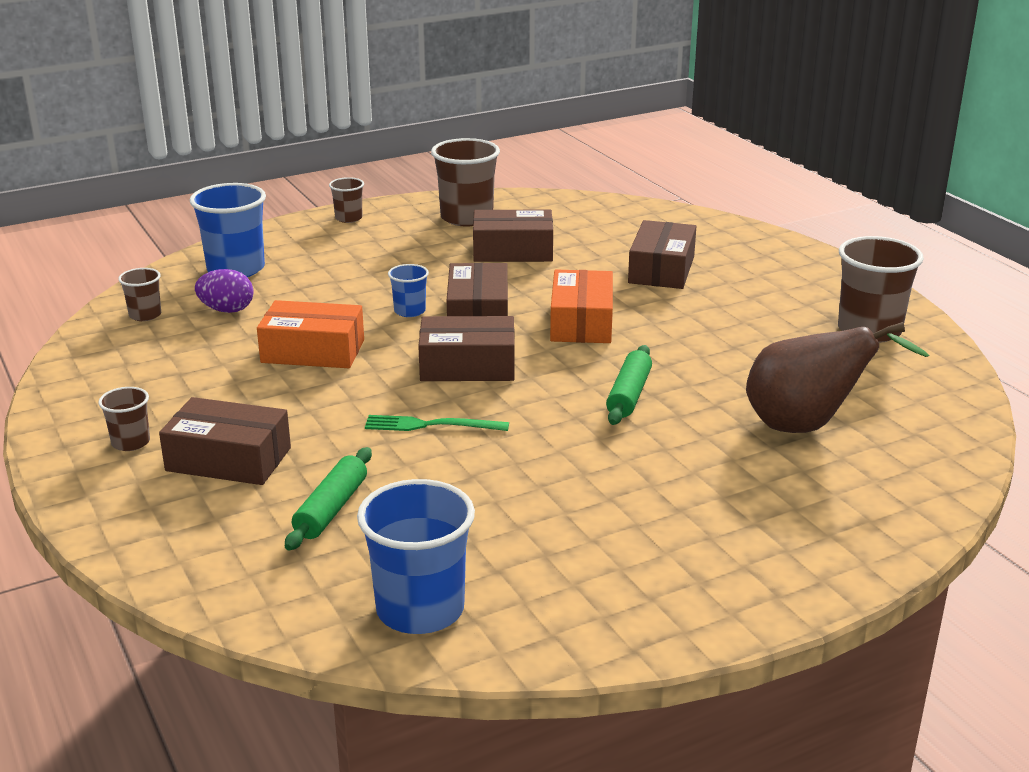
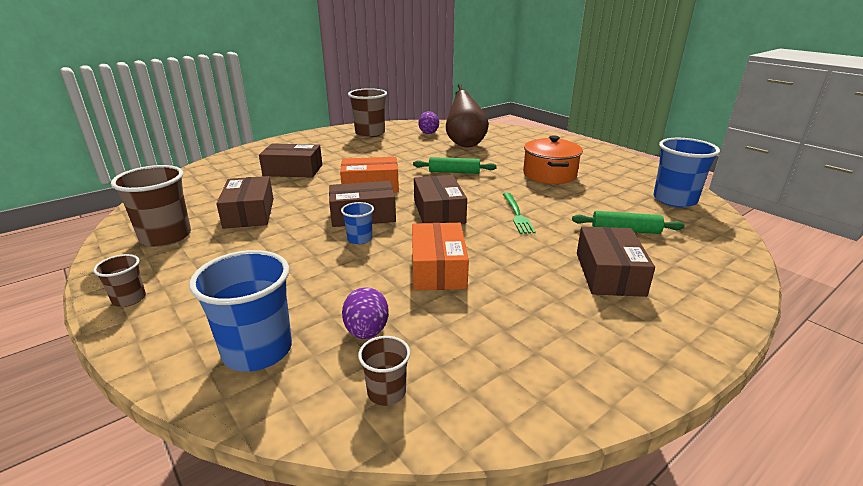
camera: 100 degrees left, 0 degrees up
(131, 442) = (628, 324): brown cup -> none
(593, 492) = (549, 174): none -> orange pot
(884, 392) = (428, 132): none -> purple egg

